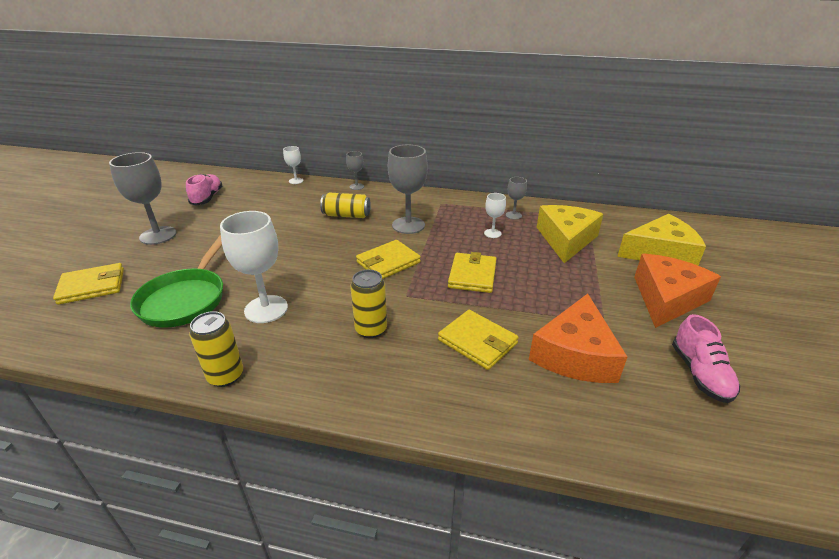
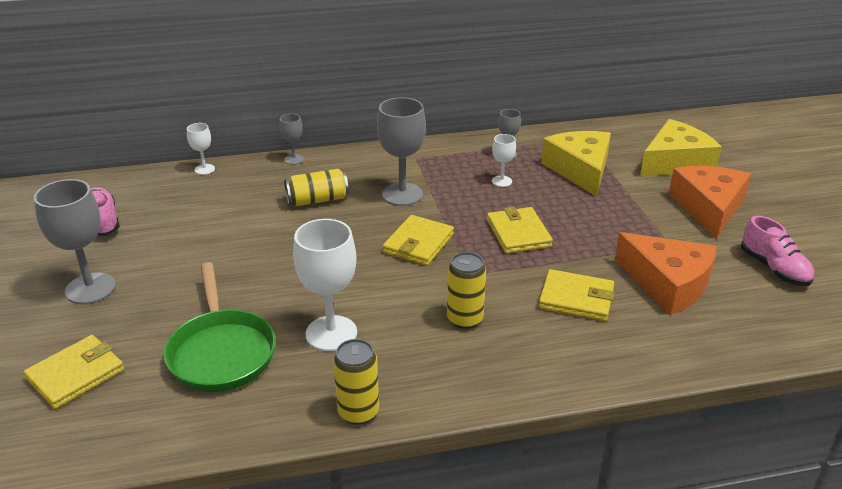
camera: 25 degrees left, 0 degrees up
(575, 354) = (668, 283): orange cheese -> orange cheese turned 45 degrees counterclockwise

